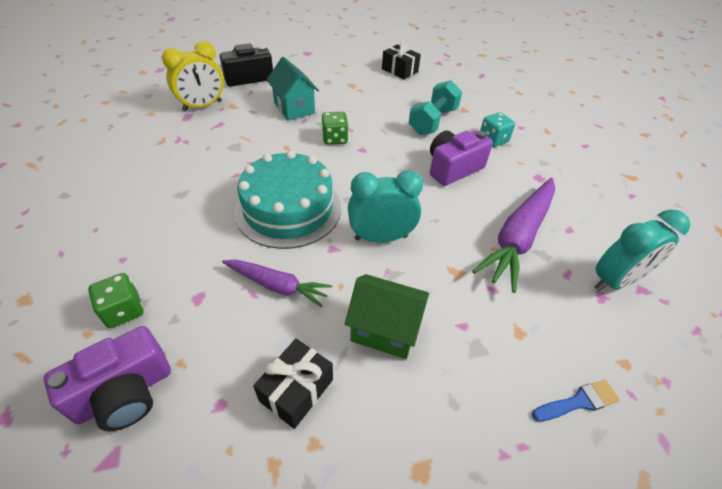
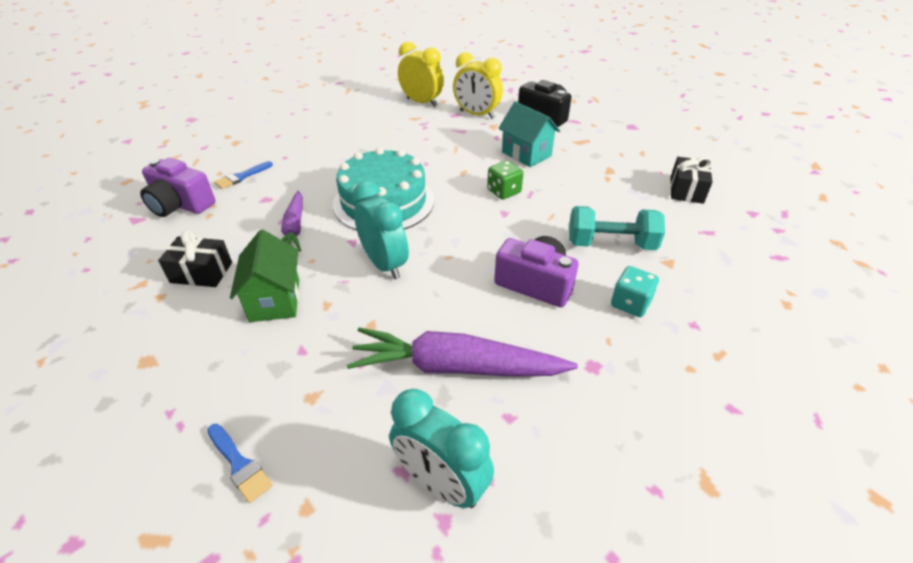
camera: 65 degrees right, 5 degrees down
(123, 310) = (242, 177): green dice -> blue brush
(136, 126) = (421, 102): none -> yellow clock
(294, 108) = (526, 154): turquoise house -> turquoise house turned 75 degrees counterclockwise

